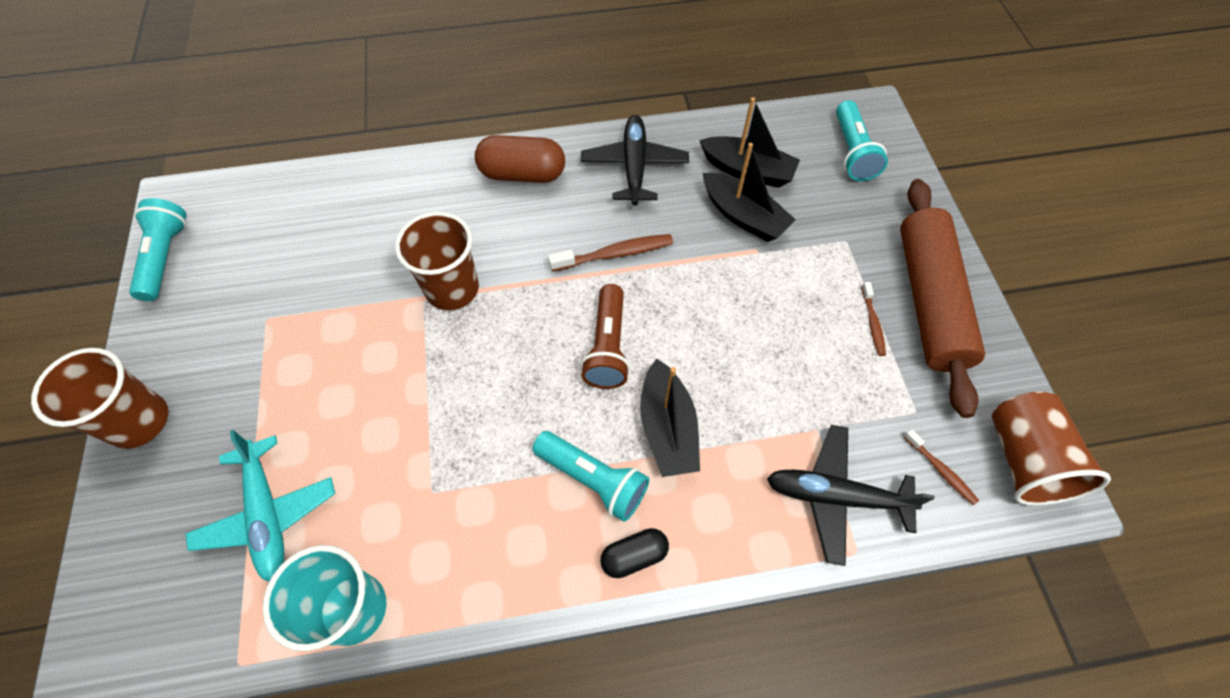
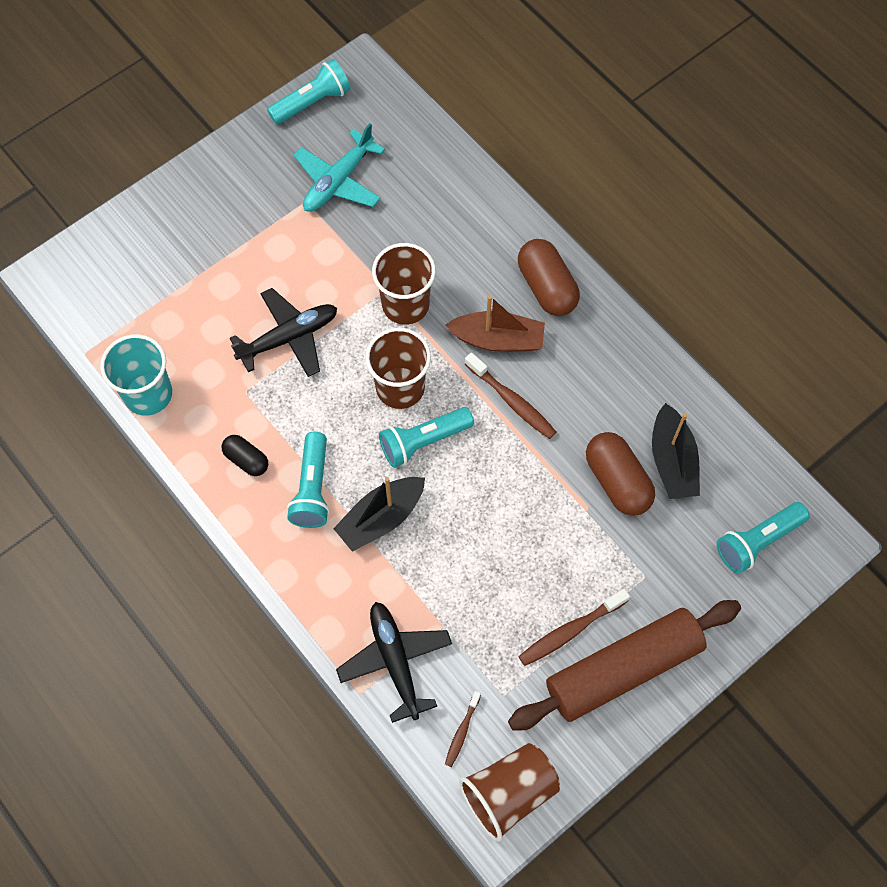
camera: 60 degrees right, 5 degrees up
(139, 421) = (190, 185): brown cup -> brown cup (400, 387)
(268, 514) = (176, 305): turquoise plane -> turquoise plane (338, 181)
(545, 234) = (498, 339): none -> brown boat
(608, 347) = (423, 441): brown flashlight -> turquoise flashlight
(634, 166) = (614, 367): black plane -> black plane (289, 337)
(634, 556) = (274, 544): black capsule -> black capsule (246, 460)
(743, 216) = (617, 481): black boat -> brown capsule
(872, 323) = (570, 631): brown toothbrush -> brown toothbrush, size x1.66

